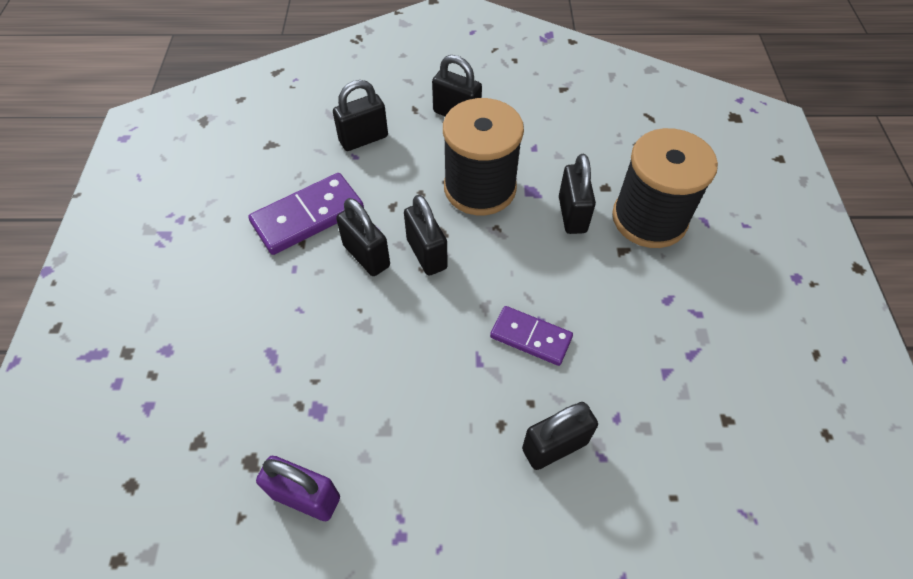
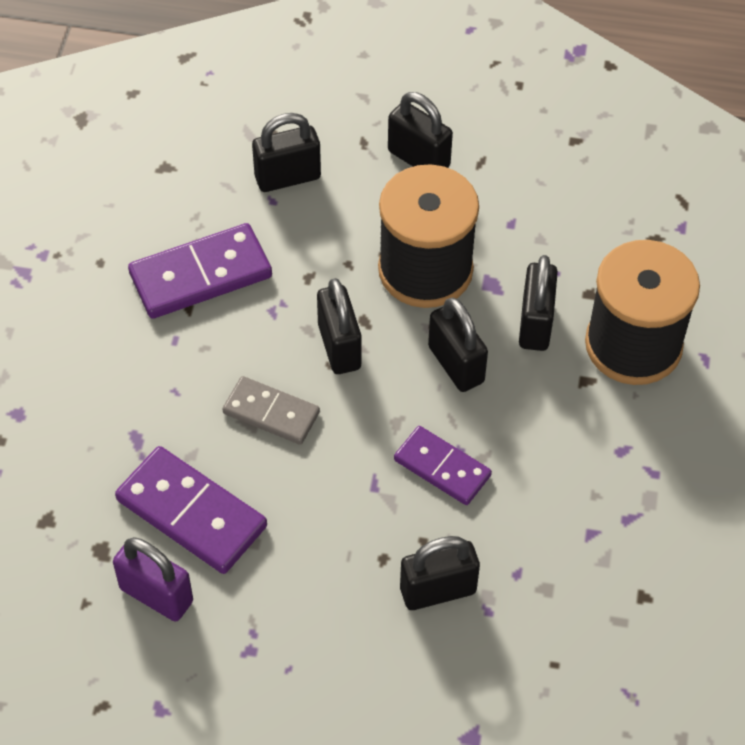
camera: 10 degrees right, 0 degrees up
(327, 412) = (192, 513): none -> purple domino
(366, 256) = (265, 337): black padlock -> black padlock (456, 364)
(382, 314) = (271, 412): none -> grey domino

